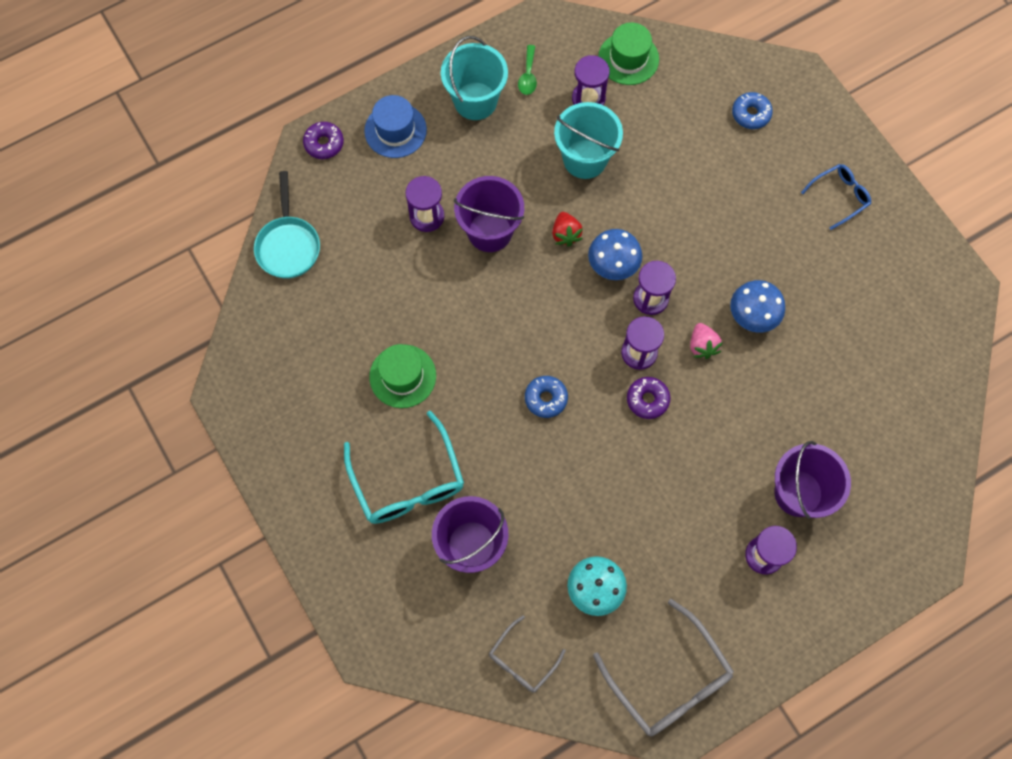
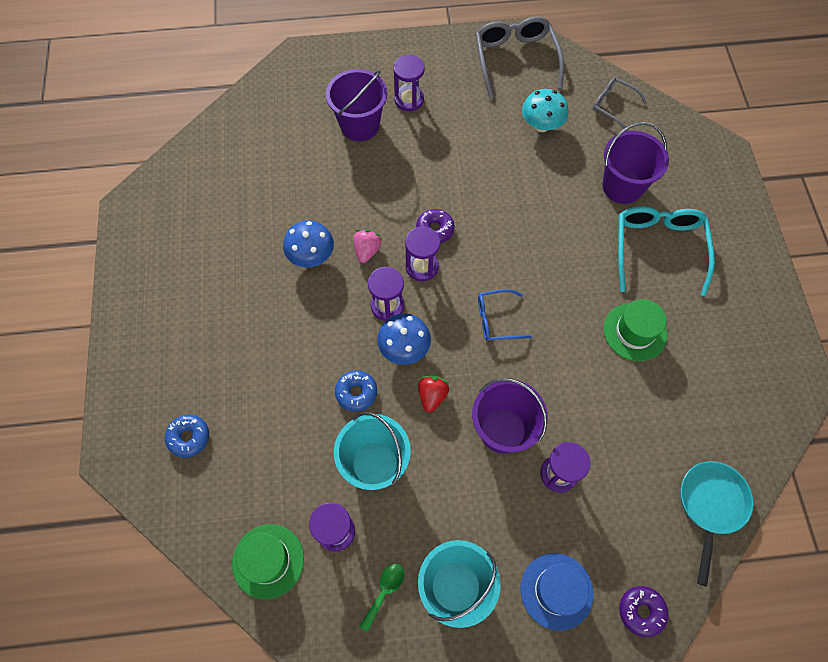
camera: 155 degrees left, 5 degrees down
(522, 660) = (613, 106): grey glasses -> grey glasses turned 120 degrees counterclockwise
(546, 398) = (517, 264): blue donut -> blue donut (356, 393)
(839, 197) = (169, 321): blue glasses -> blue glasses (496, 319)

